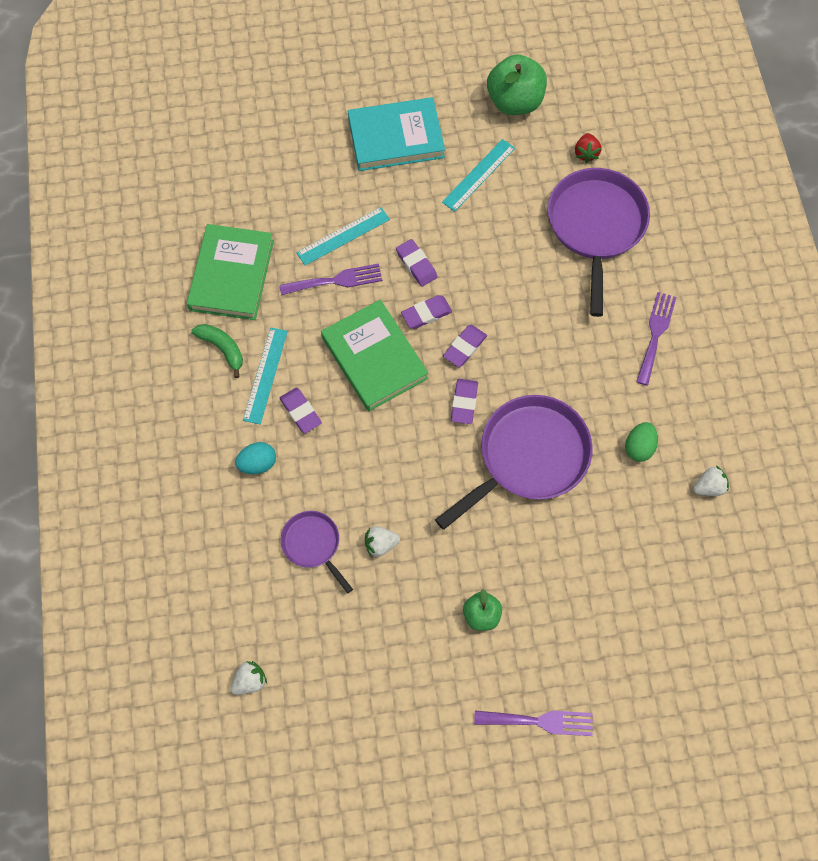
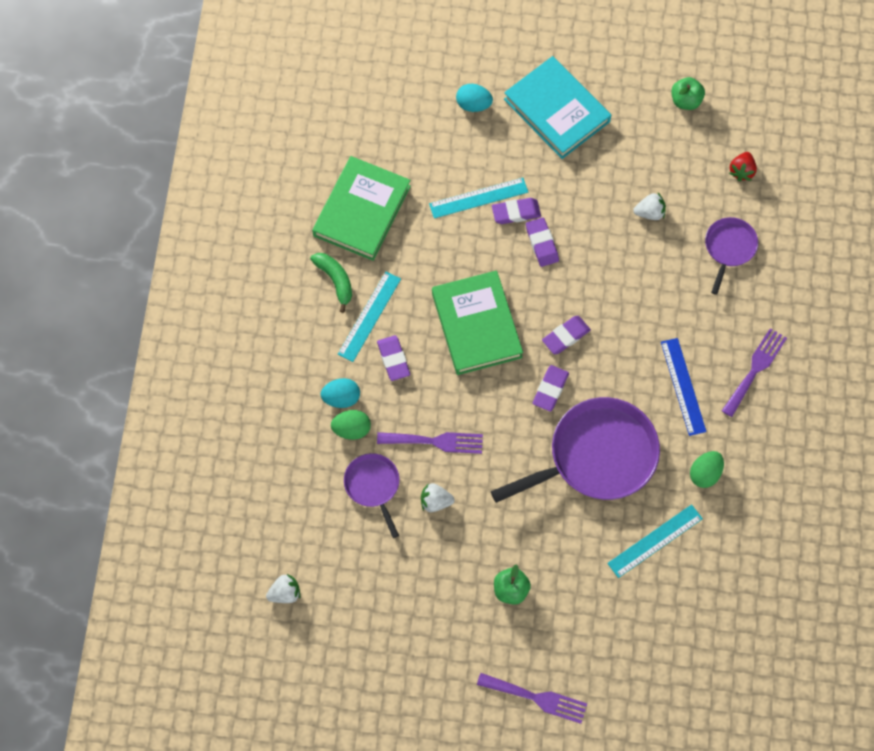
camera: 15 degrees right, 0 degrees up
(276, 492) = (351, 429): none -> green egg
(315, 151) = (473, 105): none -> turquoise egg
(336, 280) = (460, 240): purple fork -> purple fork (435, 441)
(396, 138) = (557, 110): turquoise book -> turquoise book turned 45 degrees clockwise
(426, 314) = (538, 294): purple eraser -> purple eraser (516, 212)
(479, 175) = (628, 168): turquoise ruler -> turquoise ruler (655, 541)
(514, 102) = (686, 101): green apple -> green apple, size x0.55
(592, 368) = (683, 386): none -> blue ruler
(596, 226) = (729, 248): purple pan -> purple pan, size x0.52
(708, 487) = (760, 528): white strawberry -> white strawberry (650, 213)

